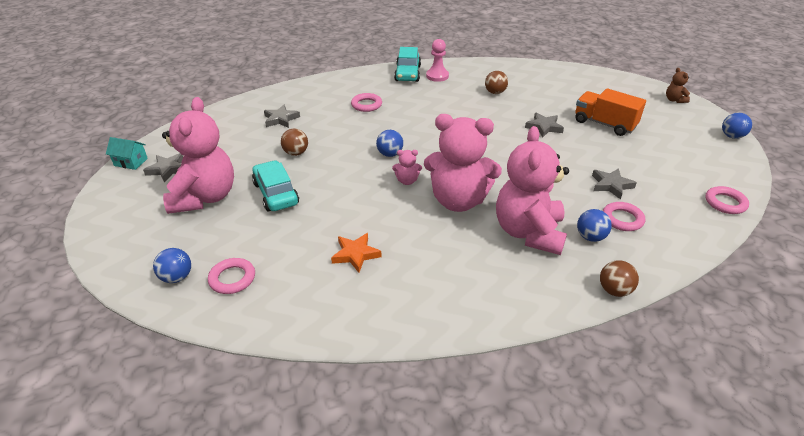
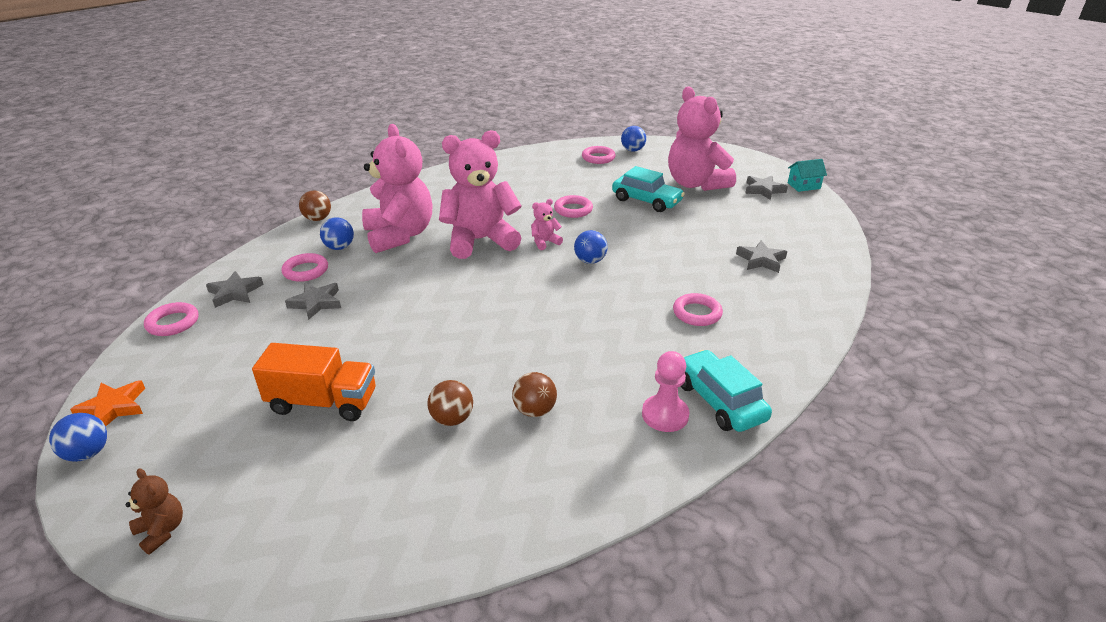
camera: 150 degrees right, 5 degrees down
(296, 153) = (684, 233): brown ball -> brown ball (452, 419)
(349, 207) = (573, 210): none -> pink ring
(355, 254) = (532, 187): orange star -> orange star (113, 408)
(544, 127) = (421, 362): grey star -> grey star (235, 292)

